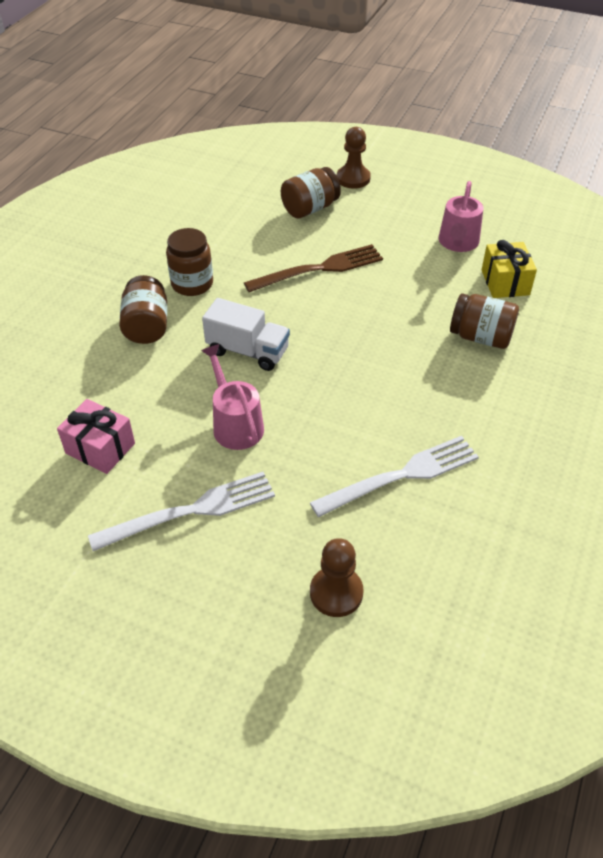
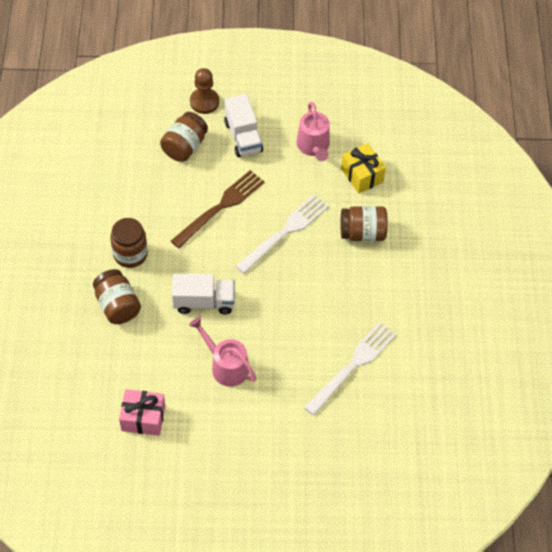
camera: 25 degrees left, 10 degrees up
(192, 510) = (230, 441): white fork -> white fork (285, 231)
(336, 593) = (347, 462): brown pawn -> none
(380, 216) = (243, 137): none -> white truck

